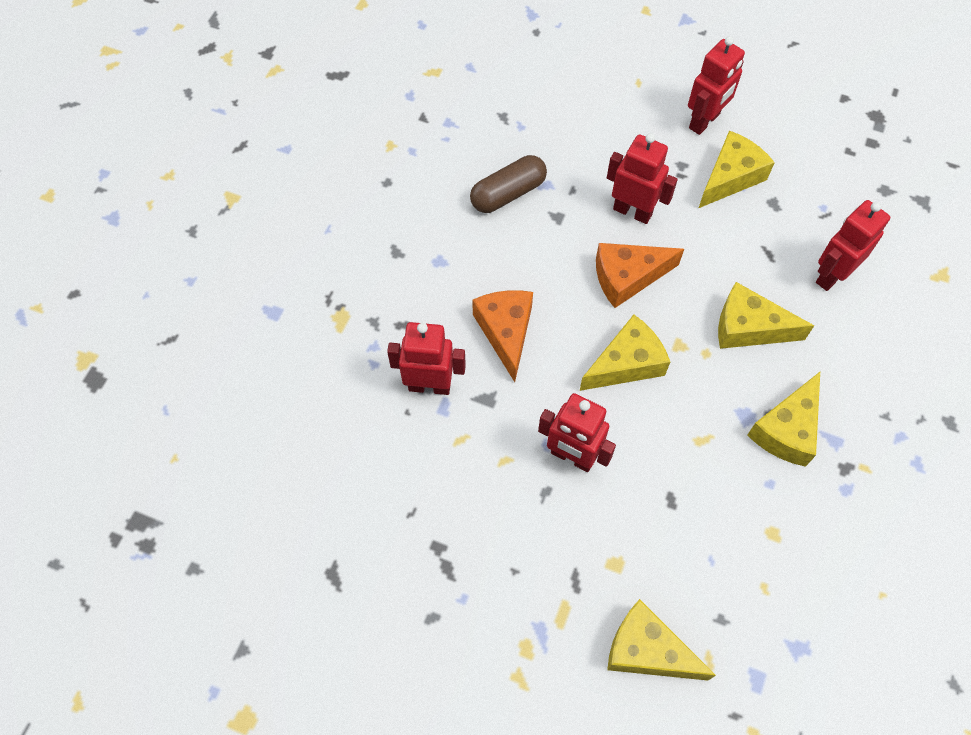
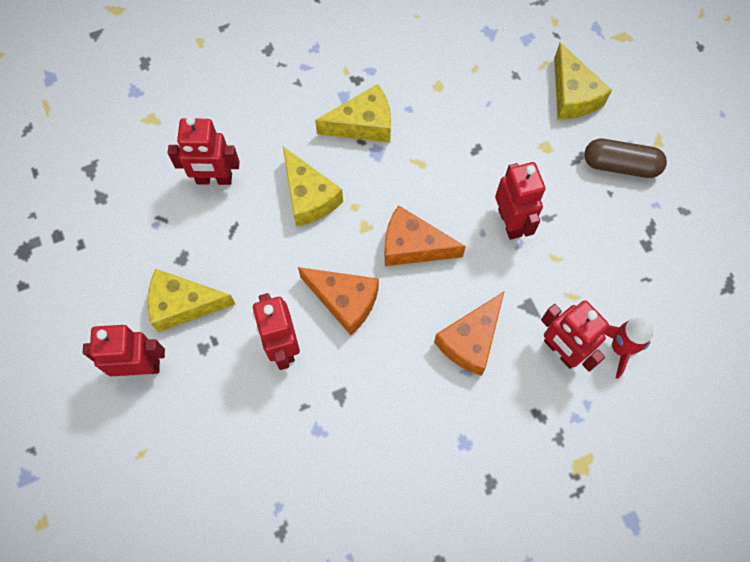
camera: 135 degrees left, 5 degrees up
(385, 430) = (619, 348): none -> red rocket
(508, 193) = (355, 452): brown capsule -> brown capsule (620, 165)
(626, 363) = (413, 246): yellow cheese -> orange cheese

